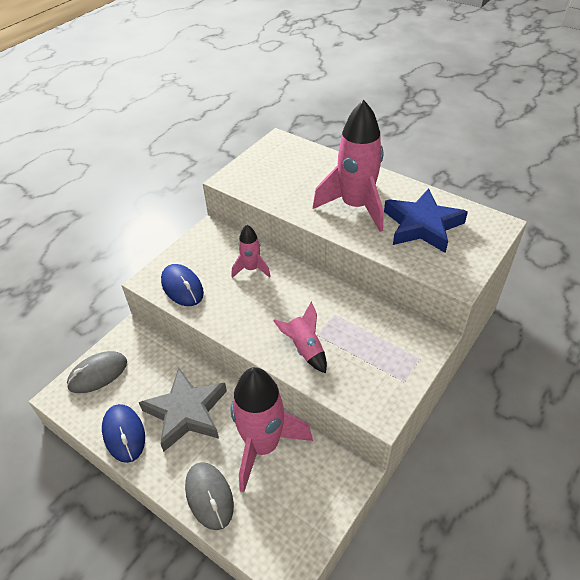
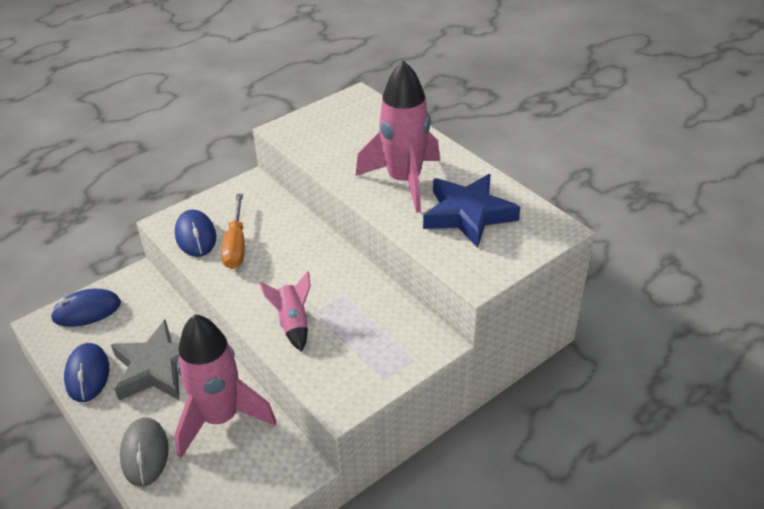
camera: 15 degrees right, 5 degrees down
(98, 374) = (87, 311): grey mouse -> blue mouse
(222, 288) = (236, 245): none -> orange screwdriver
(251, 269) = (276, 231): pink rocket -> none

